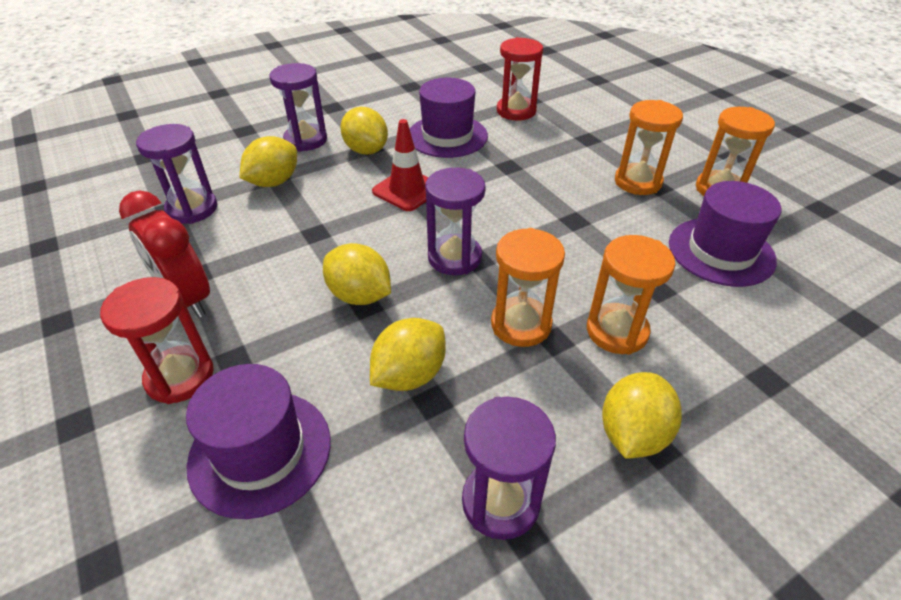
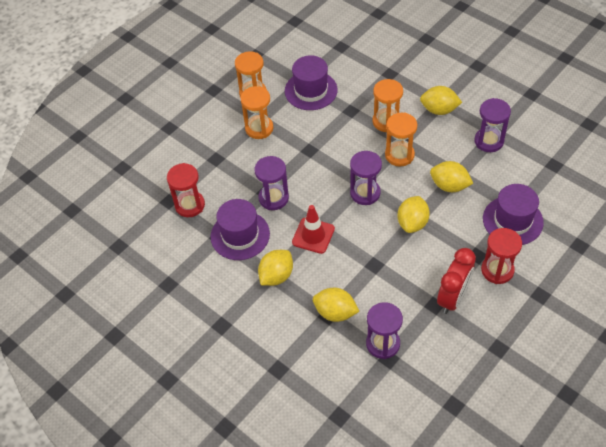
camera: 105 degrees left, 10 degrees up
(306, 140) = (277, 319): purple hourglass -> purple hourglass (273, 198)

